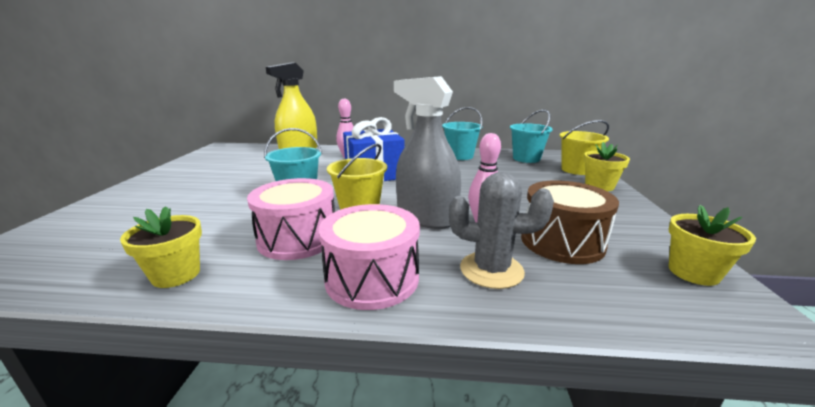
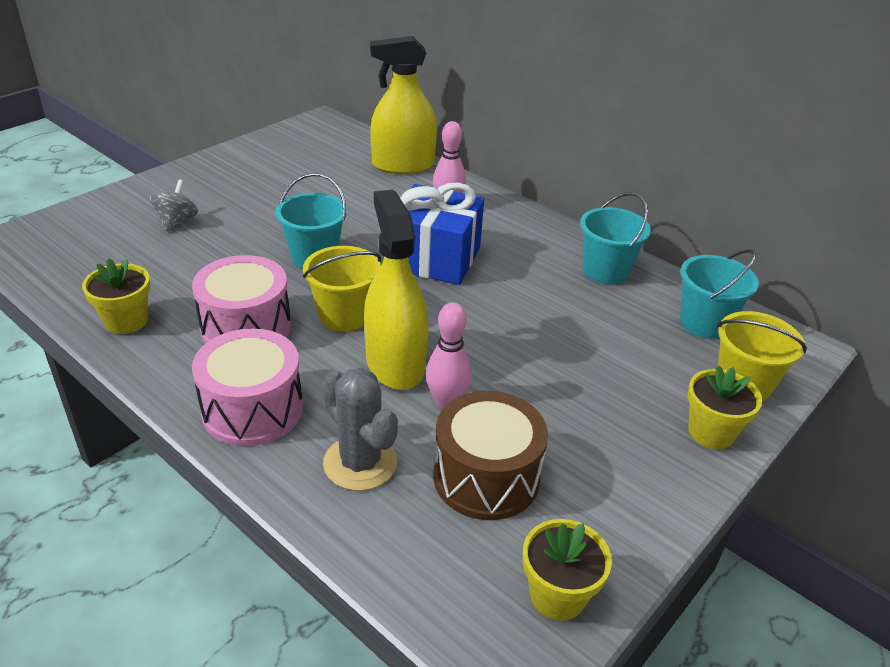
camera: 35 degrees right, 15 degrees up
(159, 208) = (177, 221): none -> grey spinning top
(426, 218) = (395, 364): grey spray bottle -> yellow spray bottle

